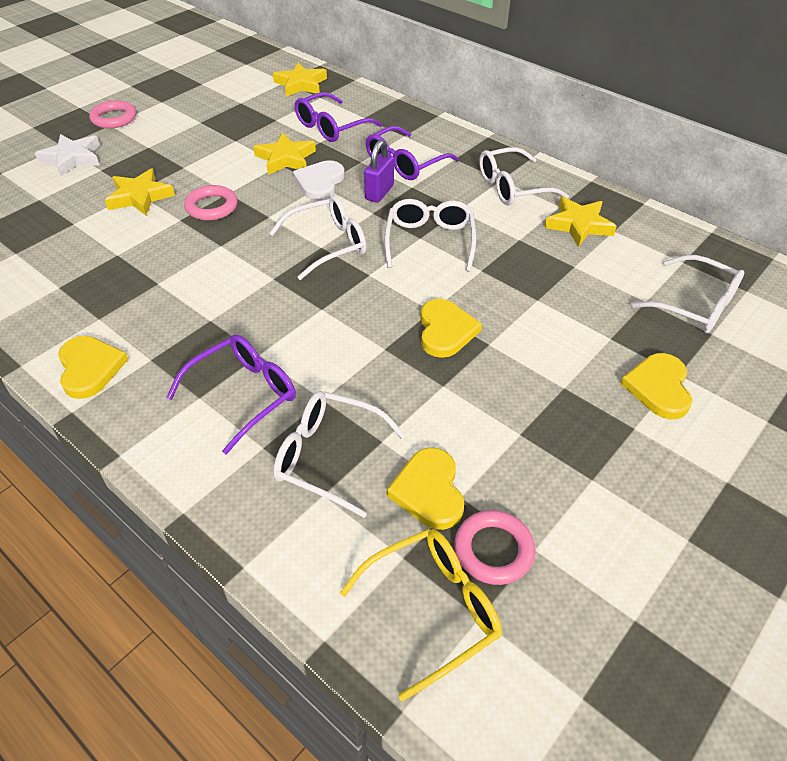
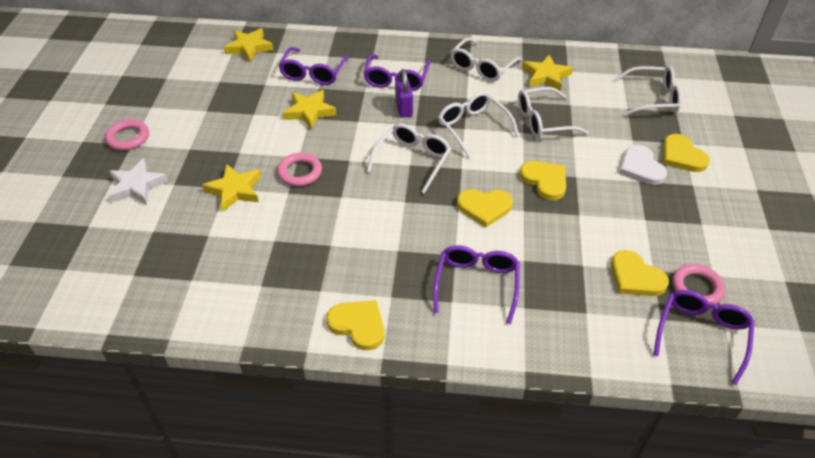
camera: 35 degrees left, 0 degrees up
(320, 183) = (355, 119): white heart -> white heart (641, 167)
(327, 456) = (565, 291): white glasses -> white glasses (543, 121)
(345, 324) = (484, 207): none -> yellow heart
(433, 609) = (701, 334): yellow glasses -> purple glasses

